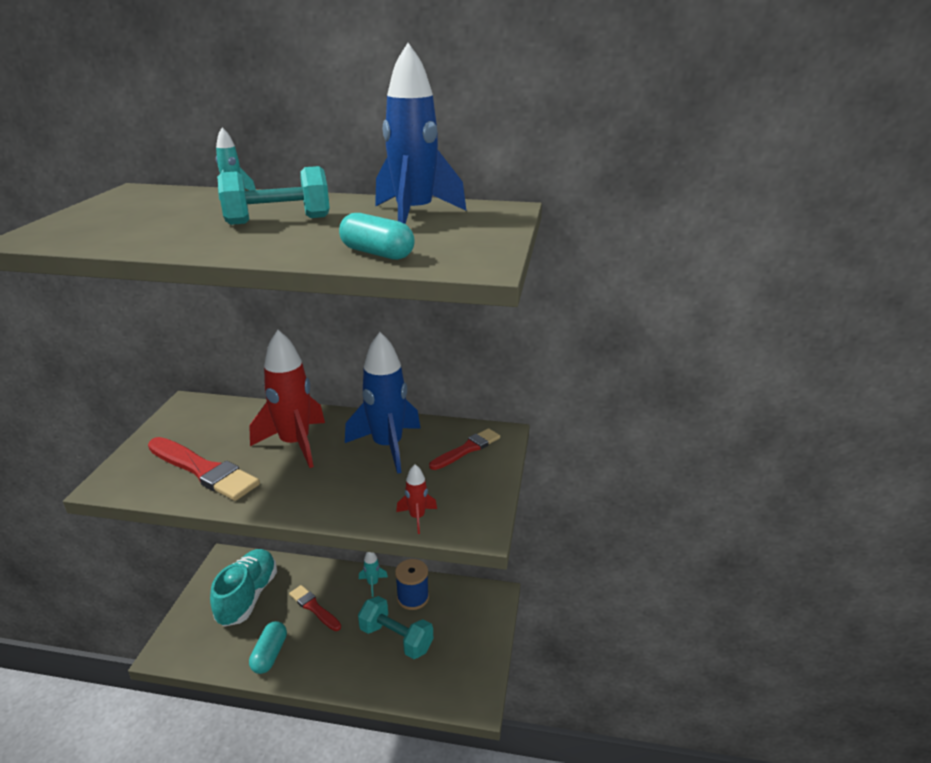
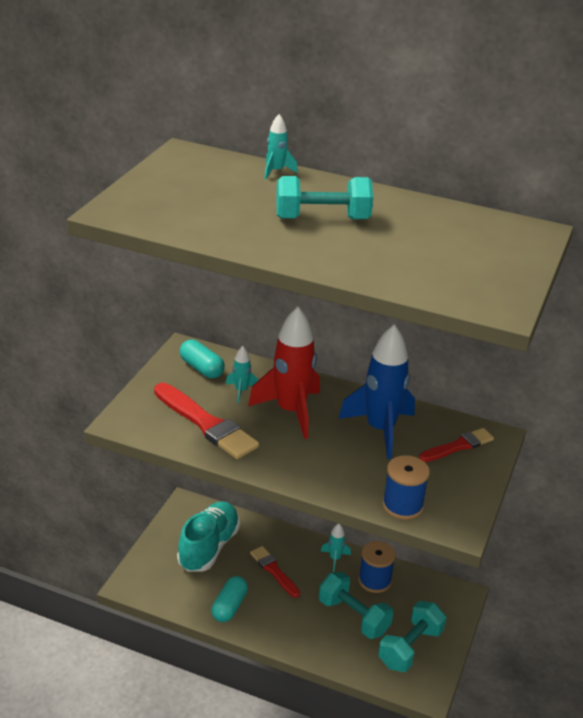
camera: 10 degrees right, 5 degrees up
(243, 433) = (241, 391): none -> turquoise rocket
(377, 253) = (412, 278): turquoise capsule -> turquoise capsule (202, 368)
(414, 215) = (447, 229): blue rocket -> none
(417, 517) = (402, 505): red rocket -> blue spool
(455, 659) = (410, 648): none -> turquoise dumbbell

